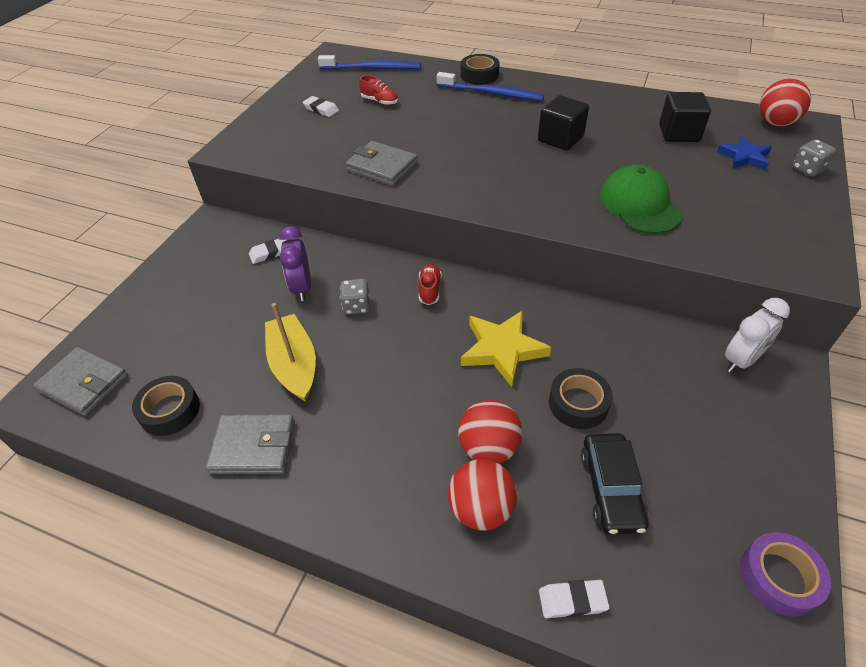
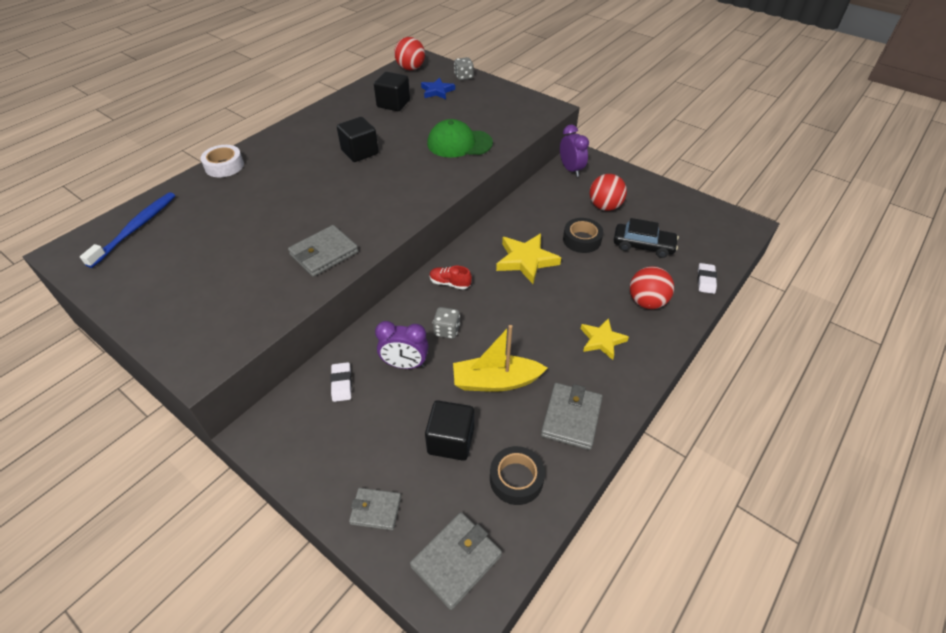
camera: 75 degrees left, 0 degrees up
(137, 315) = (376, 510): none -> grey wallet
(213, 347) = (451, 440): none -> black cube
(321, 109) = (183, 279): white eraser -> none
(380, 101) = (209, 235): red shoe -> none
(385, 460) = (602, 340): none -> yellow star
(479, 75) = (224, 166): black tape -> white tape
(488, 448) = (604, 287): red ball -> red ball (604, 206)
(492, 93) = (262, 167): blue toothbrush -> none
(741, 360) = (571, 169): white clock -> purple clock
(779, 577) = (699, 208): purple tape -> none

